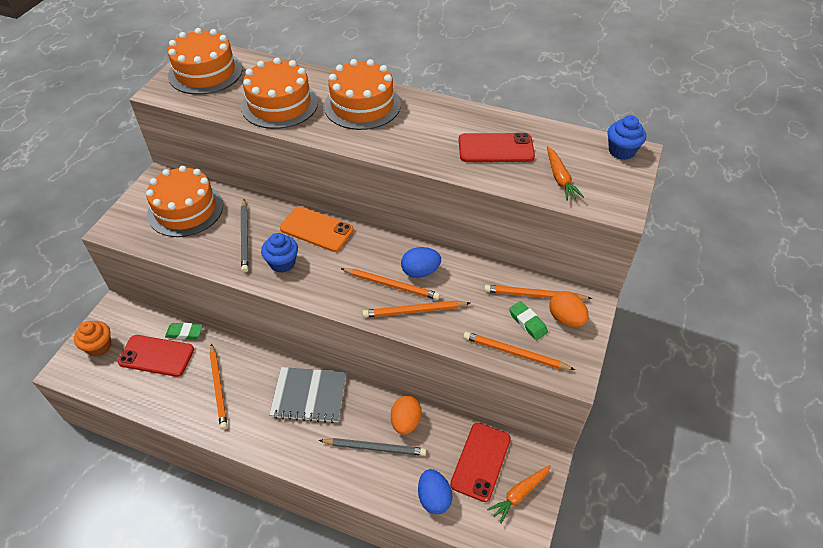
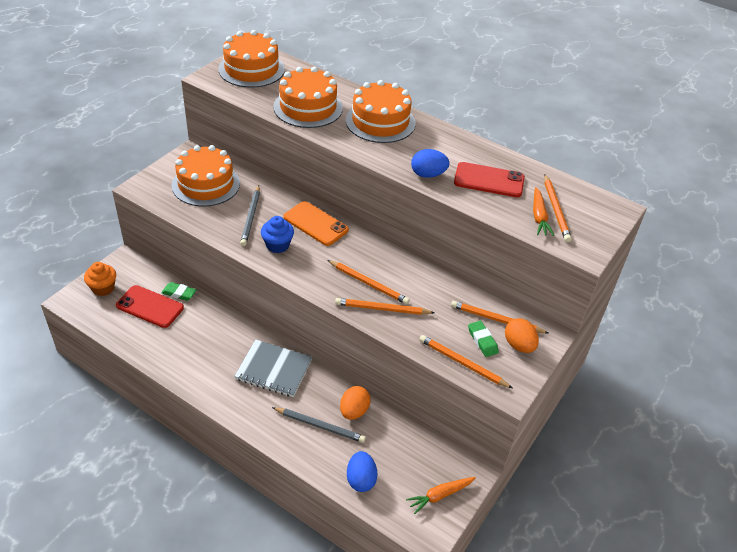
camera: 10 degrees right, 5 degrees down
(218, 387) = (196, 344): orange pencil -> orange pencil (556, 210)
(420, 272) = (398, 278): blue egg -> blue egg (428, 174)
(481, 461) = (413, 460): red phone -> none
(621, 151) = (605, 205): blue cupcake -> none

